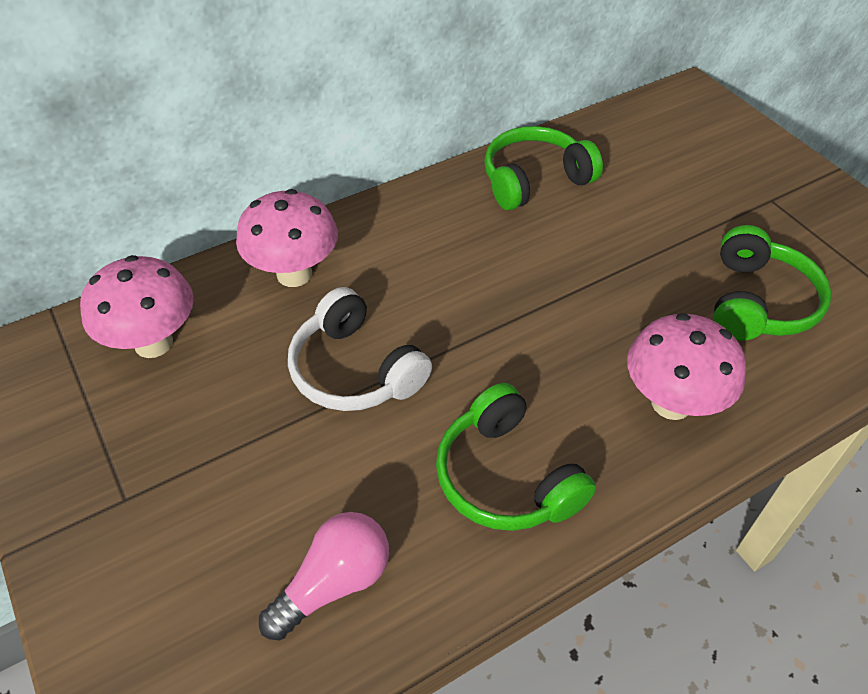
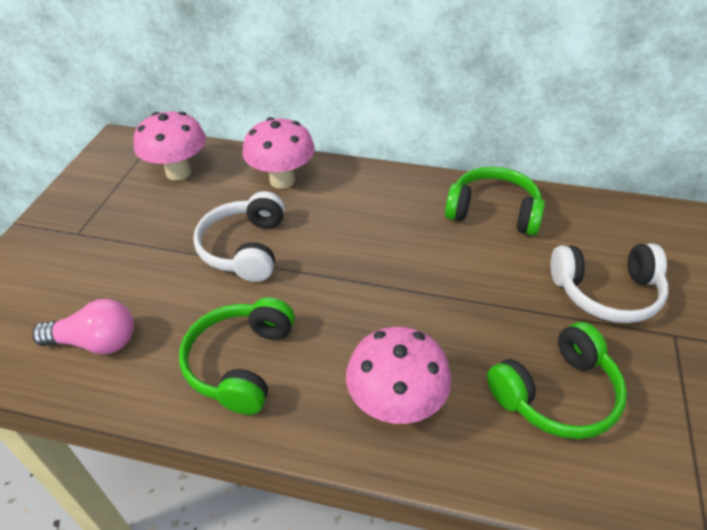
camera: 45 degrees right, 5 degrees down
(695, 196) = (606, 292): none -> white headphones

